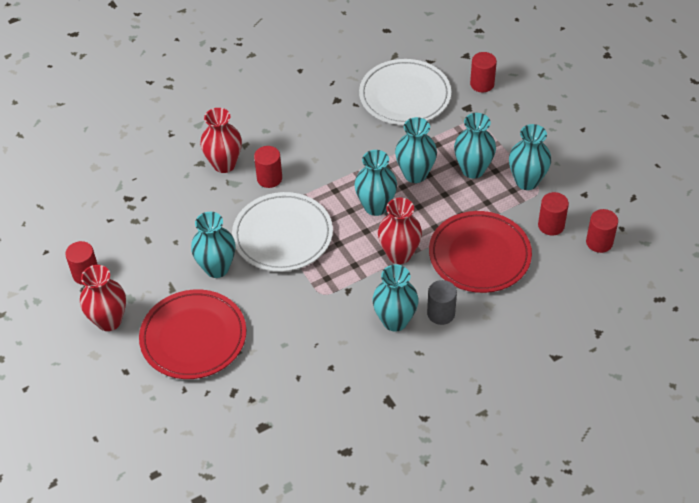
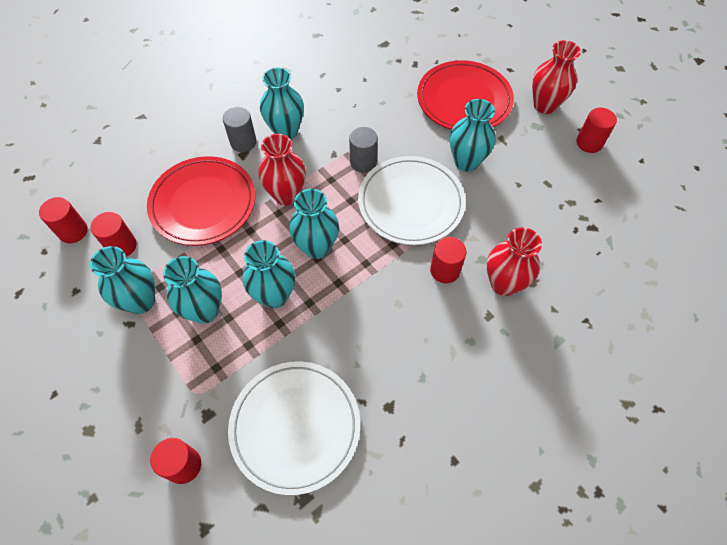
camera: 170 degrees right, 10 degrees up
(319, 279) = (363, 162): none -> grey cylinder

